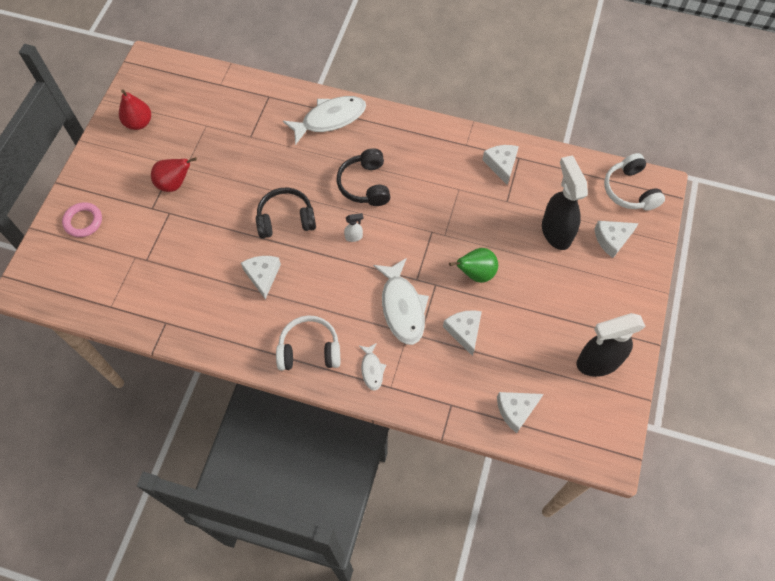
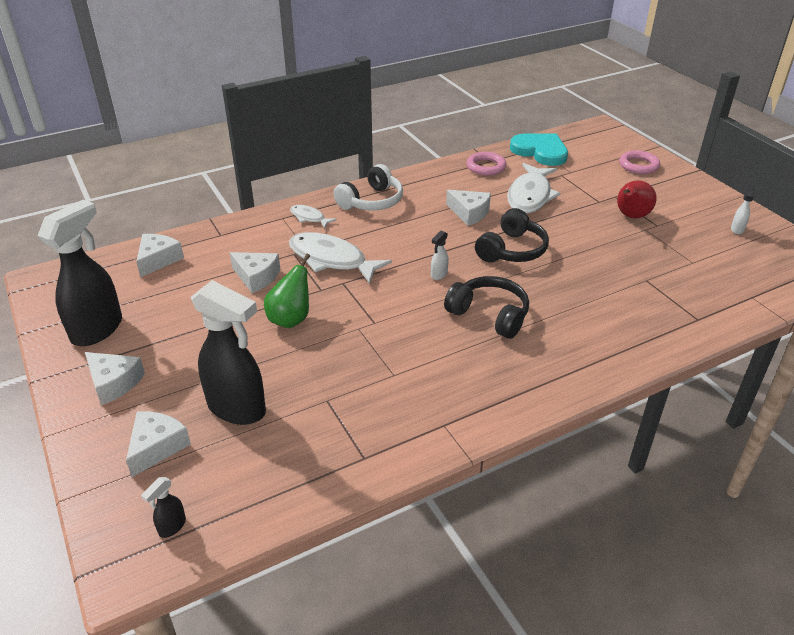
camera: 135 degrees right, 25 degrees down
(115, 300) = (540, 151): none -> turquoise heart
(139, 123) = (737, 229): red pear -> white spray bottle
(179, 318) = (486, 167): none -> pink ring
(330, 119) = (612, 343): white fish -> white fish (530, 196)
(501, 165) = (376, 433): white cheese -> white cheese (114, 383)
(629, 190) = (172, 527): white headphones -> black spray bottle

